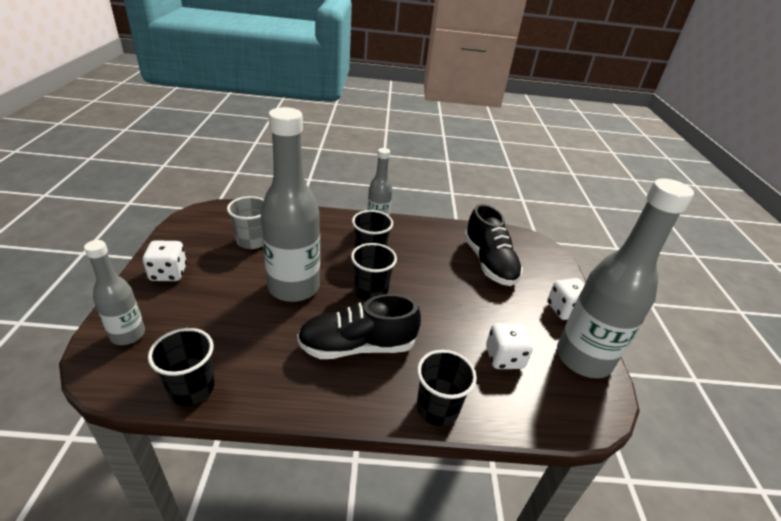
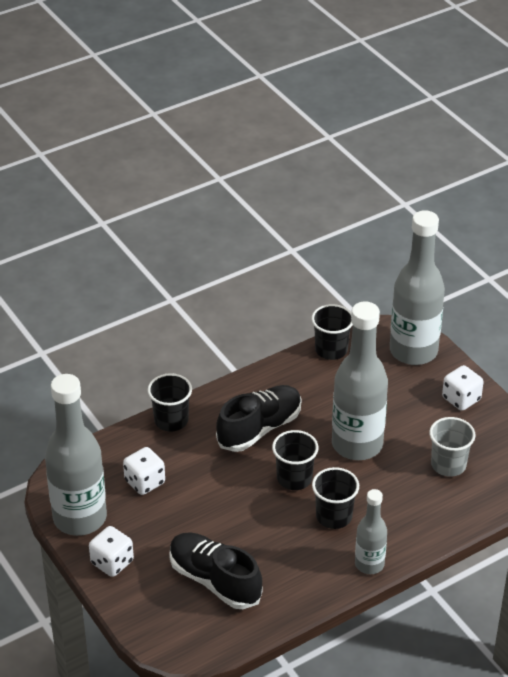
camera: 150 degrees right, 5 degrees up
(128, 335) = (413, 351): grey bottle -> grey bottle, size x1.86

